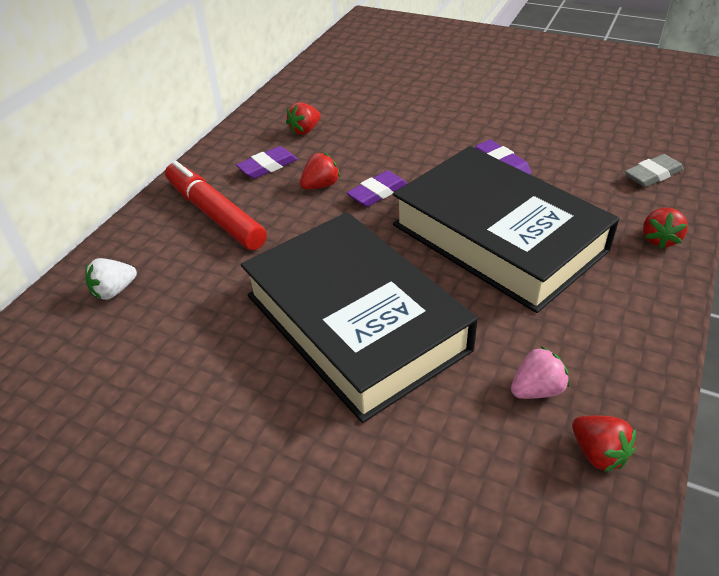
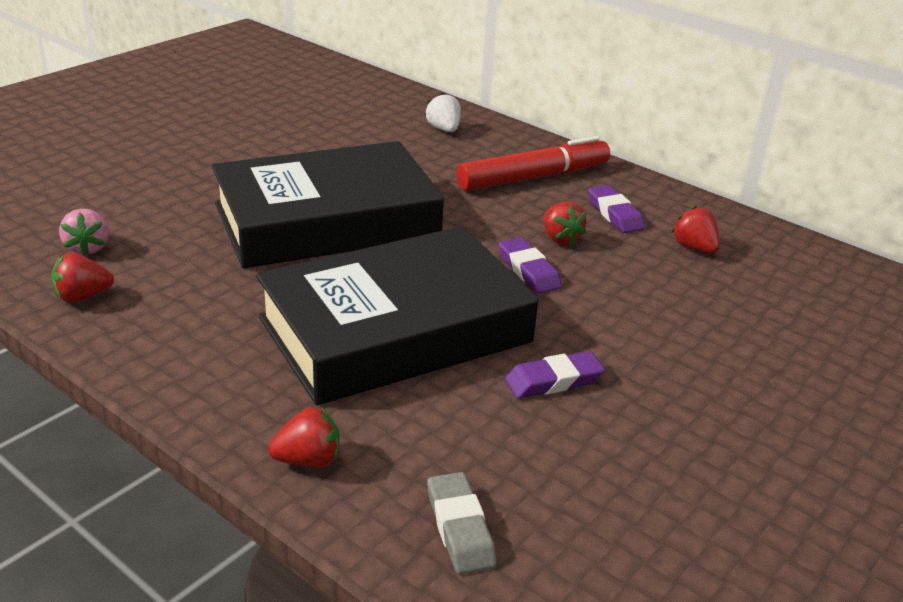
camera: 100 degrees right, 10 degrees down
(537, 389) = (171, 288): pink strawberry -> pink strawberry (88, 248)
(659, 239) = (308, 460): red strawberry -> red strawberry turned 135 degrees clockwise

